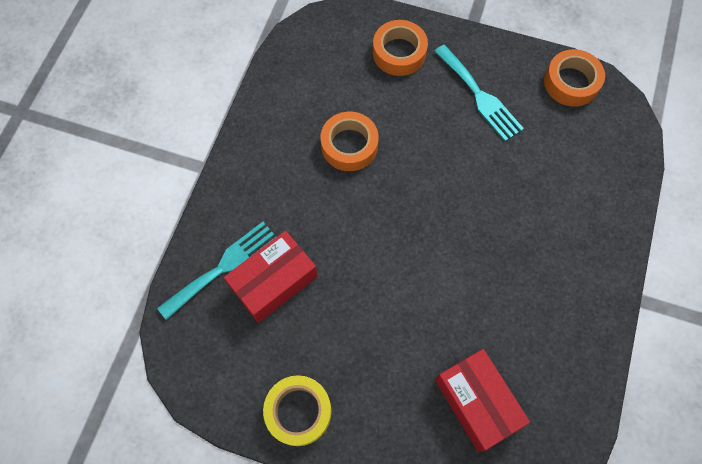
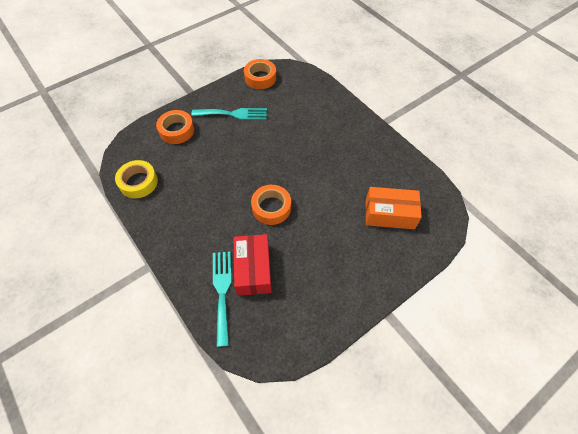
camera: 55 degrees left, 10 degrees down
(298, 411) = (338, 302): yellow tape -> yellow tape (138, 182)
(349, 145) = (207, 184): orange tape -> orange tape (271, 207)
(477, 402) = (389, 214): red box -> orange box

